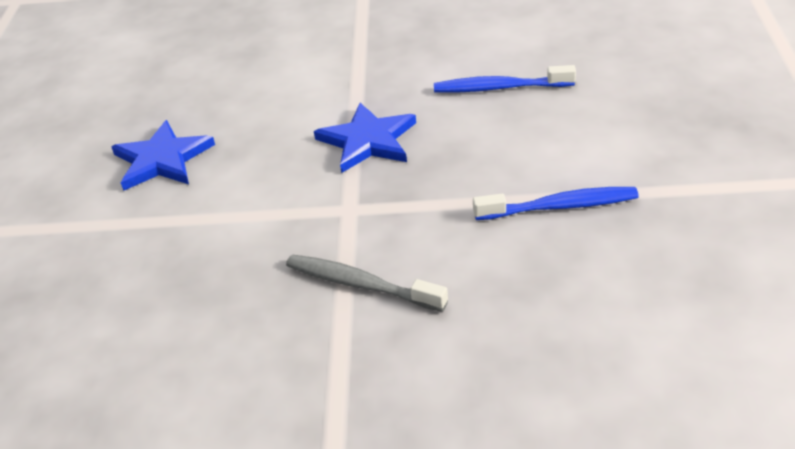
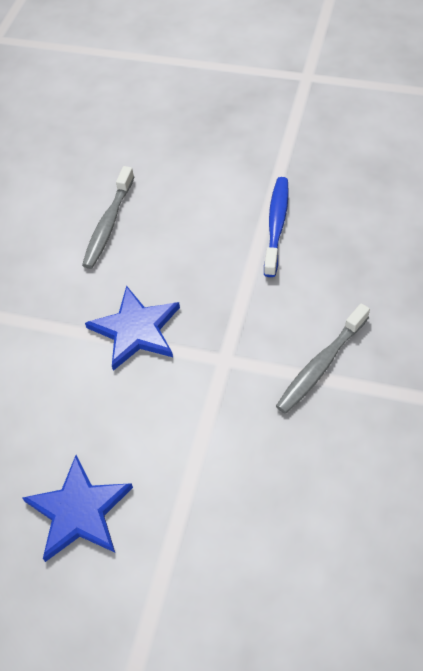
camera: 75 degrees left, 15 degrees up
(499, 88) = (108, 224): blue toothbrush -> grey toothbrush

